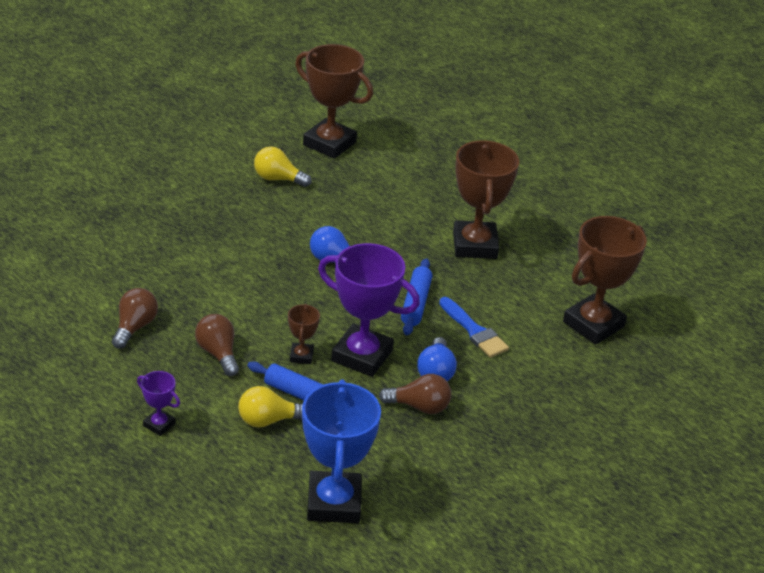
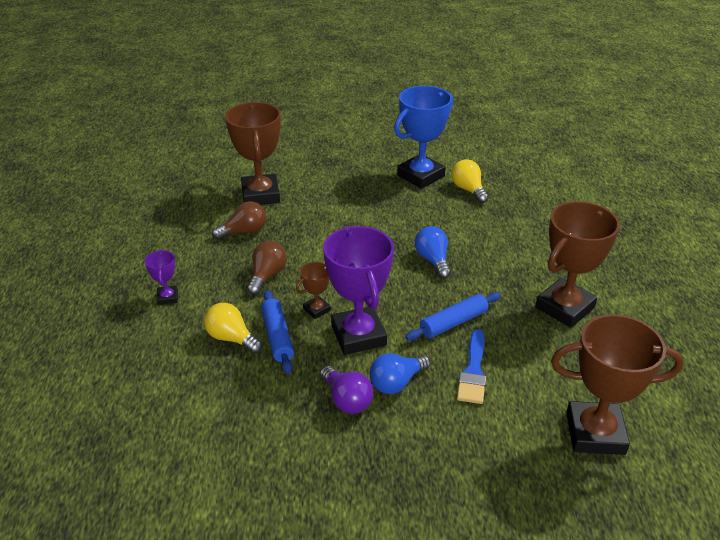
camera: 50 degrees right, 0 degrees up
(329, 143) = (539, 184): brown trophy -> brown trophy (260, 195)
(334, 503) = (185, 426): blue trophy -> blue trophy (420, 176)
(419, 407) = (347, 400): brown light bulb -> purple light bulb

